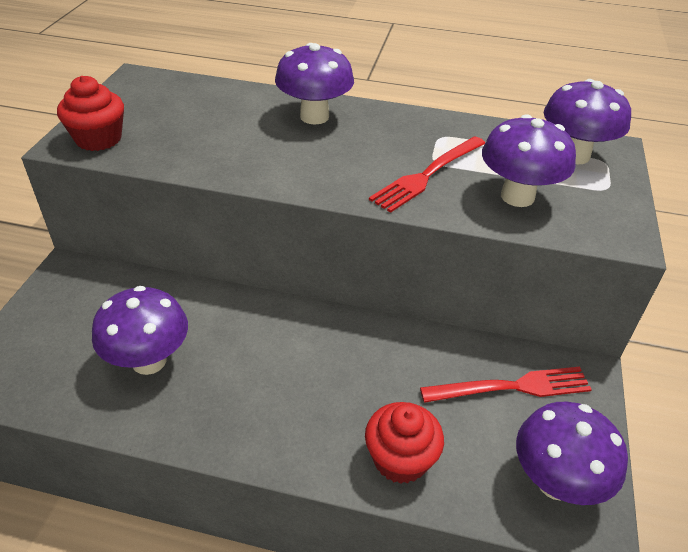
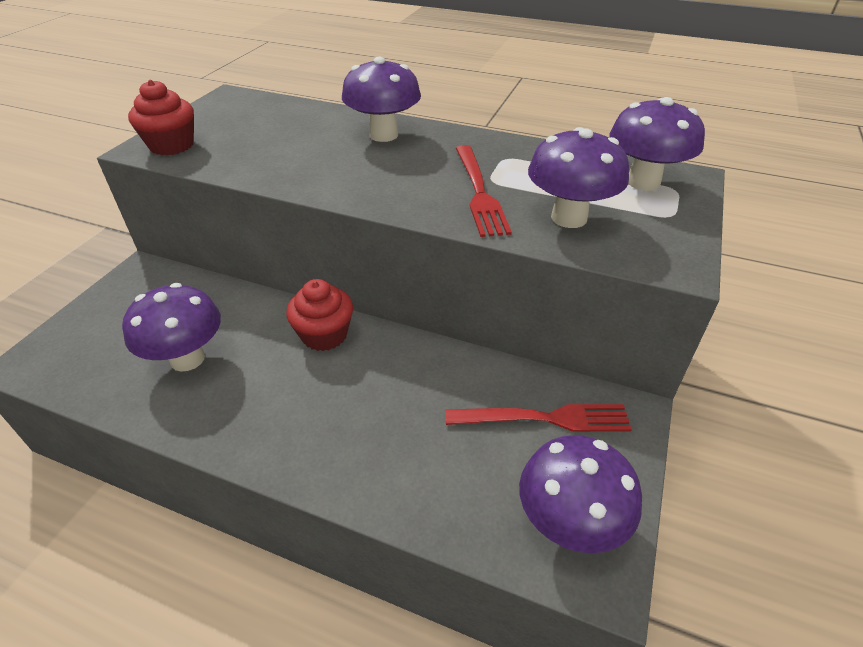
camera: 10 degrees right, 0 degrees up
(400, 459) = (406, 480): red cupcake -> red cupcake (324, 335)
(427, 175) = (479, 192): red fork -> red fork turned 60 degrees counterclockwise

